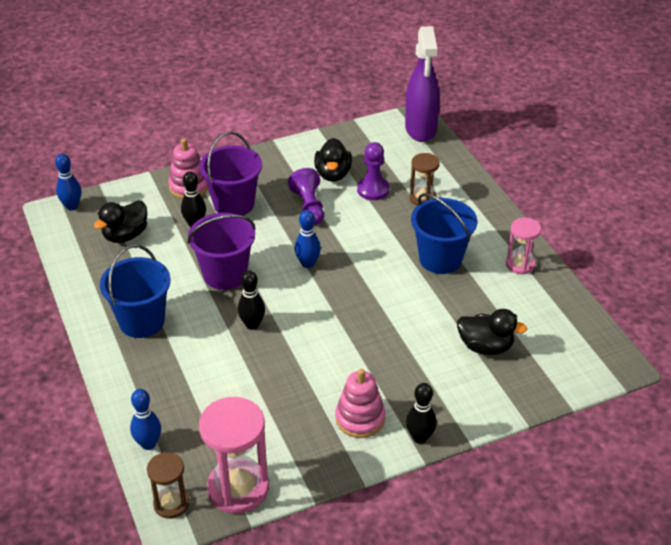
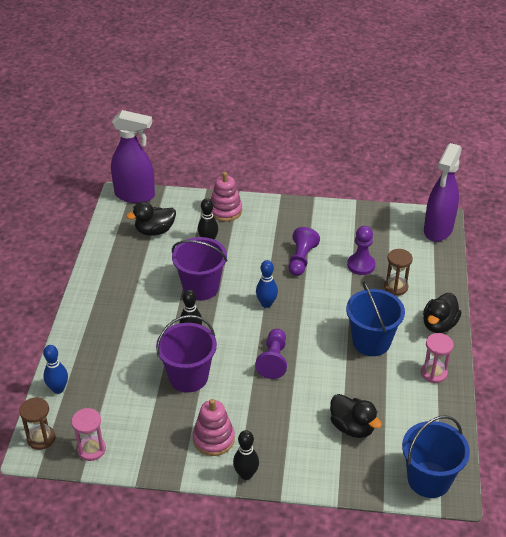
camera: 30 degrees right, 0 degrees up
(72, 206) = (135, 195): blue bowling pin -> purple spray bottle
(141, 321) = (119, 298): blue bucket -> blue bucket (429, 479)
(234, 204) = (247, 236): purple bucket -> purple bucket (188, 377)
(238, 488) = (91, 449): pink hourglass -> pink hourglass, size x0.57
(333, 174) = (339, 241): black duck -> black duck (439, 325)
(359, 316) = (273, 360): none -> purple pawn

